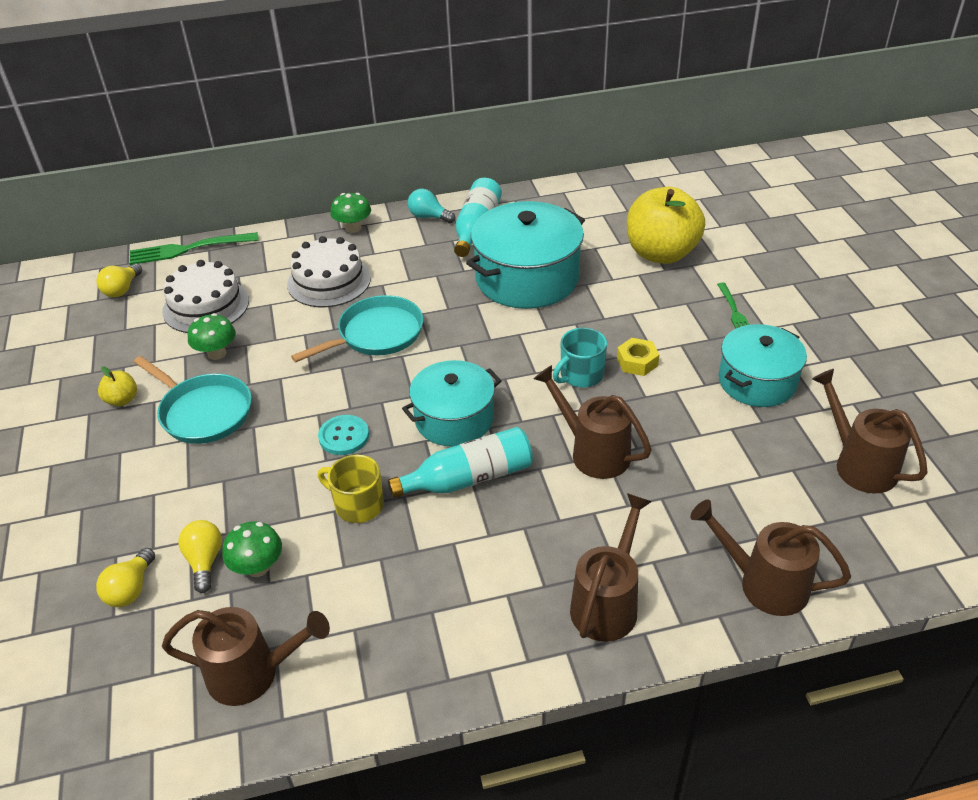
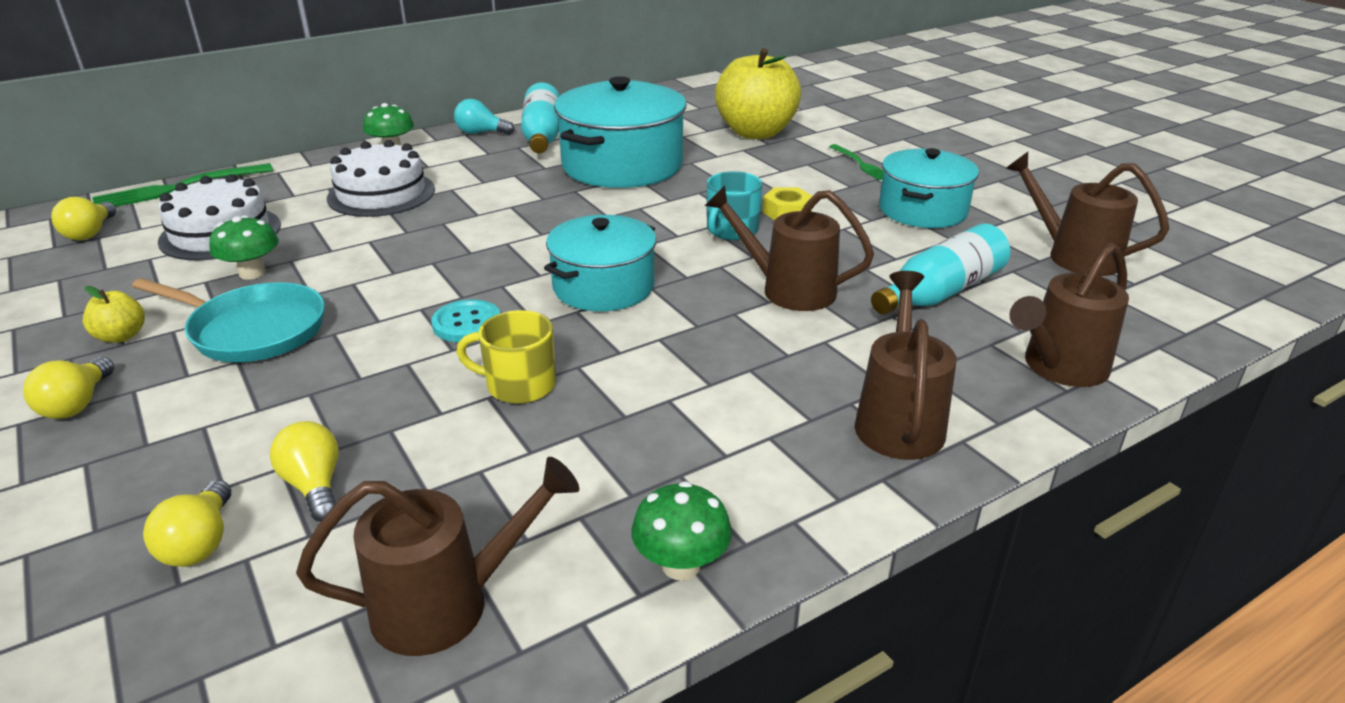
camera: 20 degrees left, 10 degrees down
(86, 457) = (77, 404): none -> yellow light bulb
(258, 567) = (402, 477): green mushroom -> green mushroom (681, 565)
(376, 334) = (465, 229): turquoise pan -> none
(469, 478) = (653, 336): turquoise bottle -> turquoise bottle (940, 292)
(763, 583) = (1059, 368): brown watering can -> brown watering can turned 45 degrees counterclockwise

